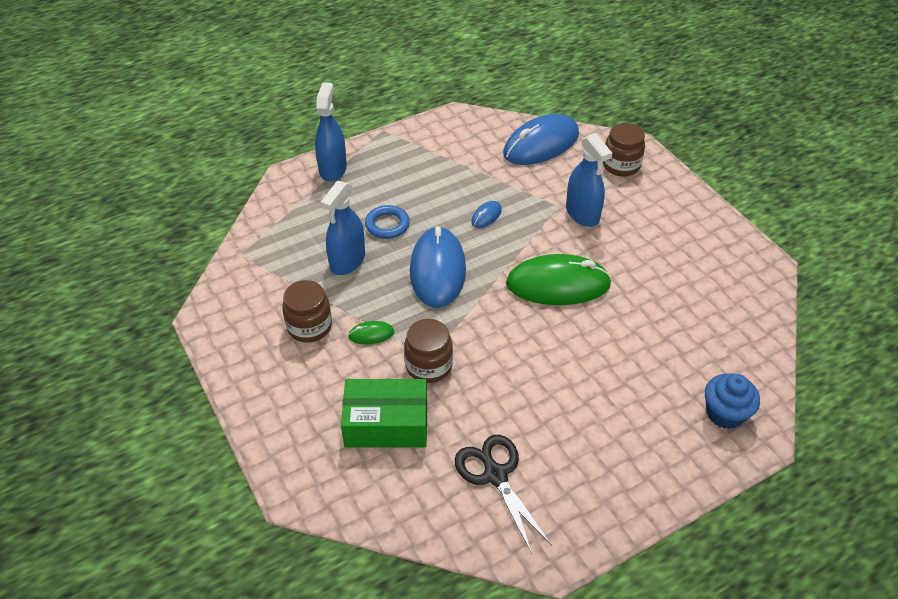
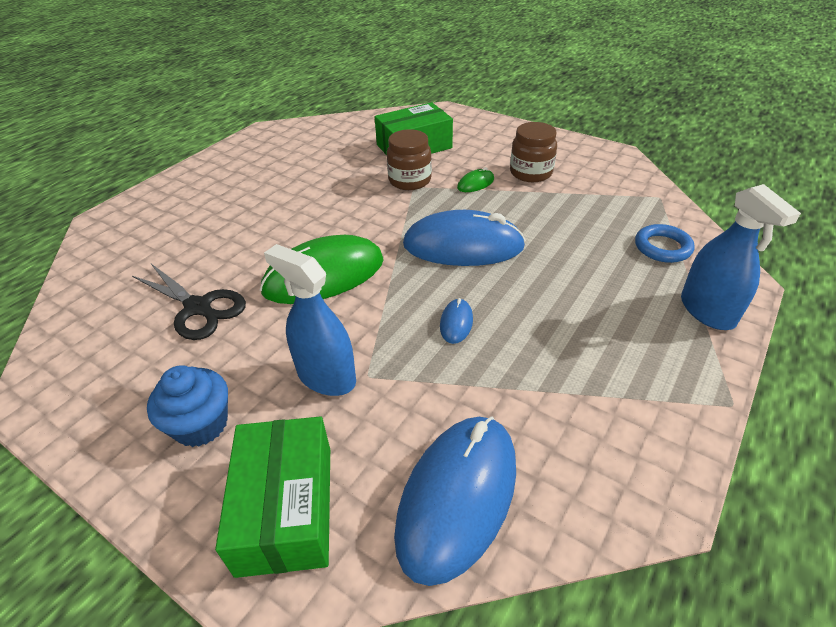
camera: 155 degrees right, 5 degrees down
(347, 261) = (559, 224): blue spray bottle -> none
(387, 225) = (560, 269): blue ring -> blue ring (662, 247)
(437, 270) = (463, 246): blue mouse -> blue mouse turned 60 degrees counterclockwise
(495, 475) = (319, 147): black scissors -> black scissors (198, 308)
(621, 165) = (286, 508): brown jar -> green box
(725, 413) = (131, 226): blue cupcake -> blue cupcake (201, 424)

